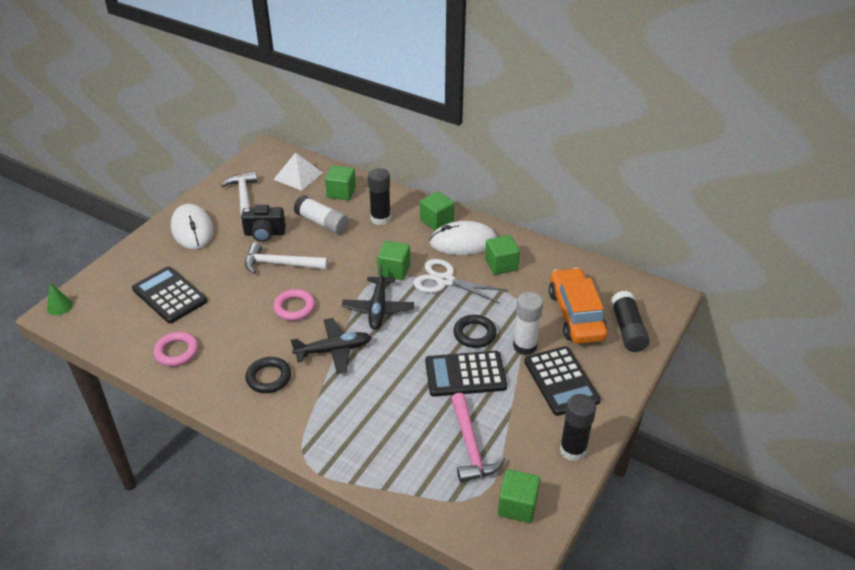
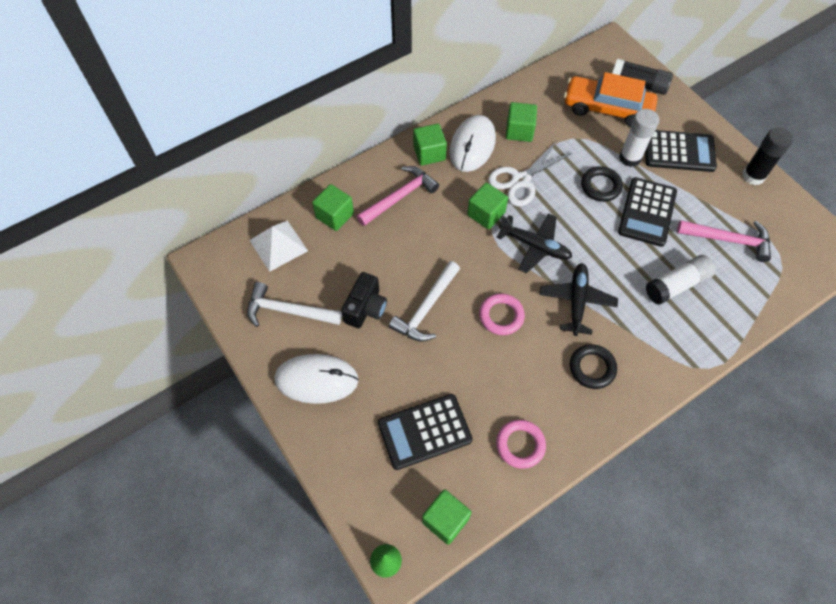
camera: 65 degrees left, 20 degrees up
(322, 223) = (377, 249): white glue stick -> white glue stick (676, 285)
(380, 219) = (400, 197): black glue stick -> pink hammer
(517, 506) = (797, 234): green cube -> green cube (445, 520)

